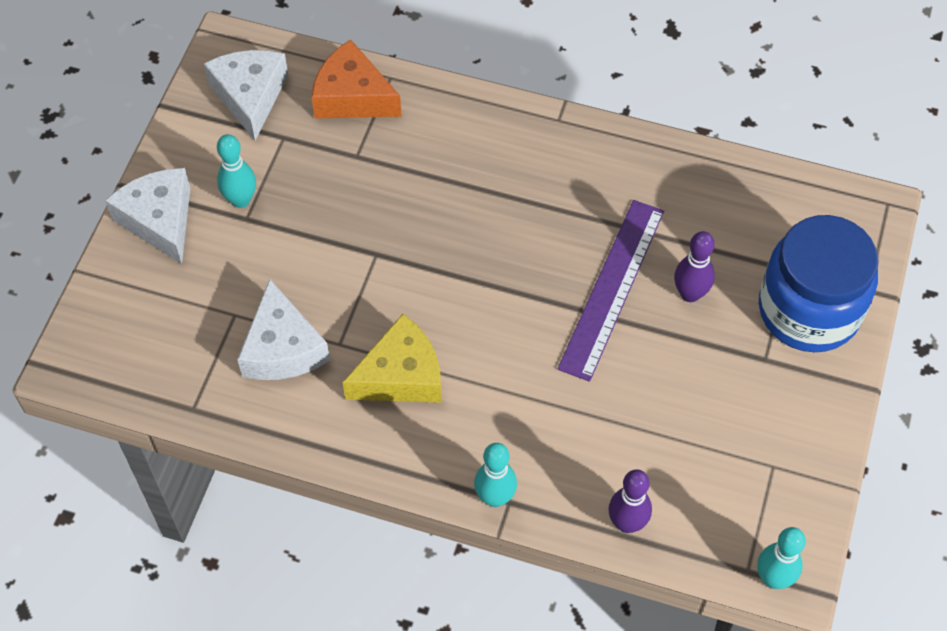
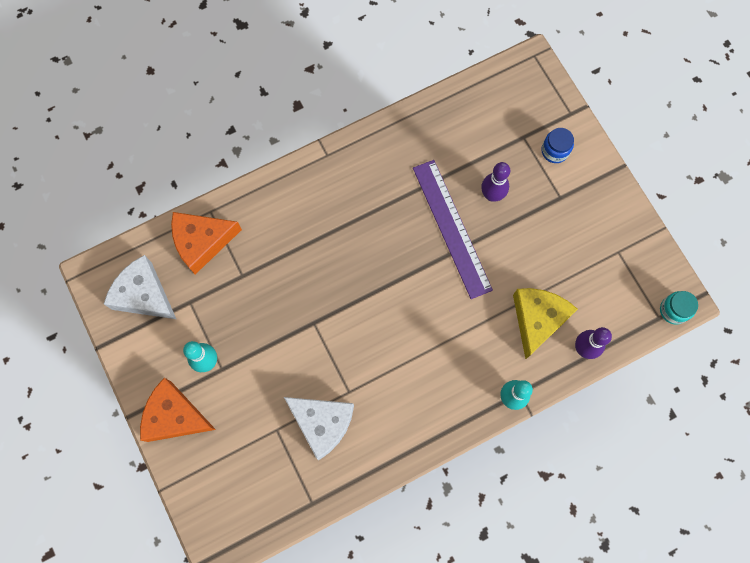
camera: 45 degrees left, 15 degrees up
(160, 220) = (175, 416): white cheese -> orange cheese
(401, 375) = (398, 378): yellow cheese -> yellow cheese (537, 320)
(773, 578) = (673, 310): turquoise bowling pin -> turquoise jar
(808, 310) = (554, 151): blue jar -> blue jar, size x0.40

